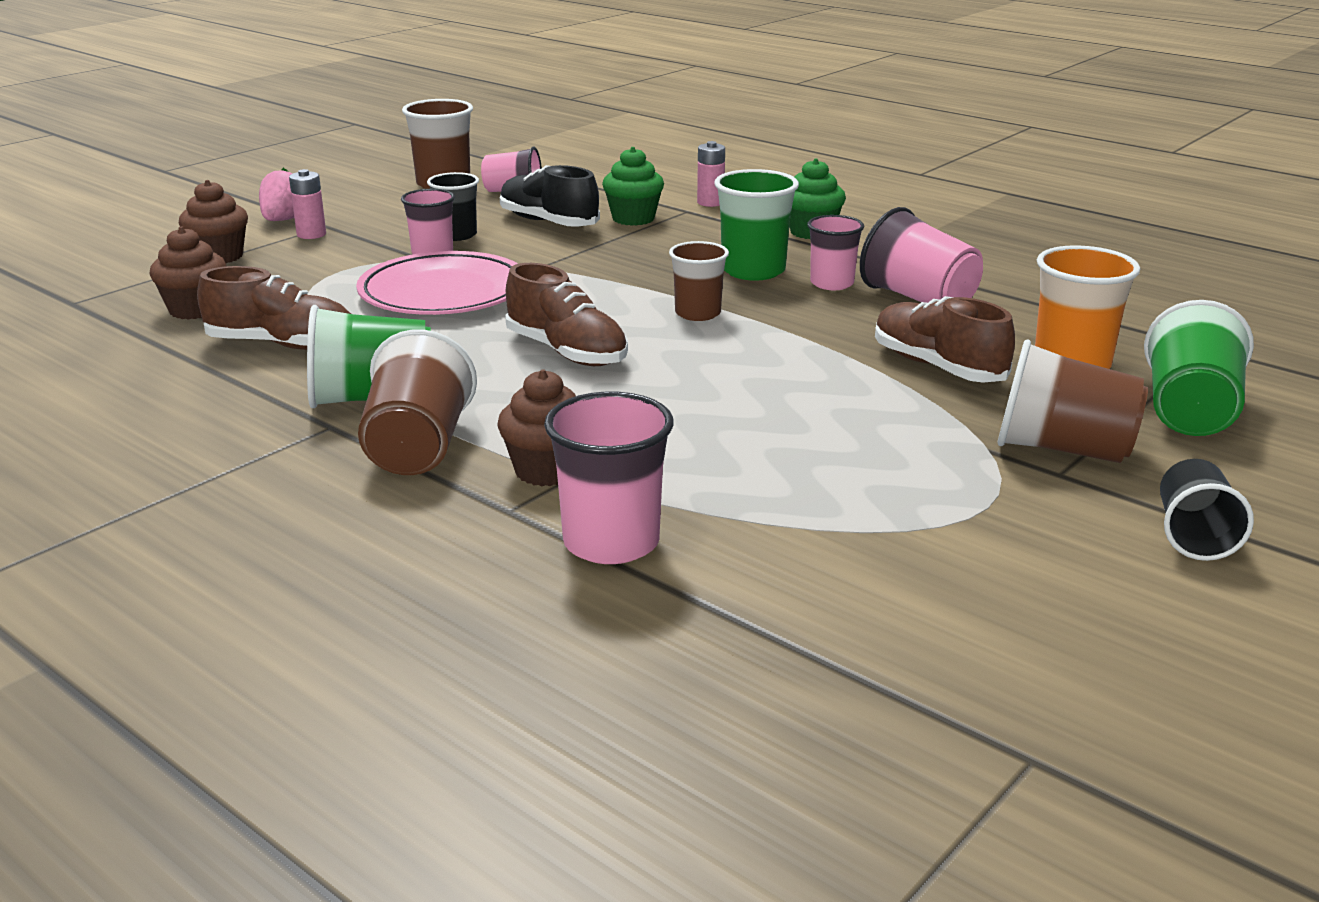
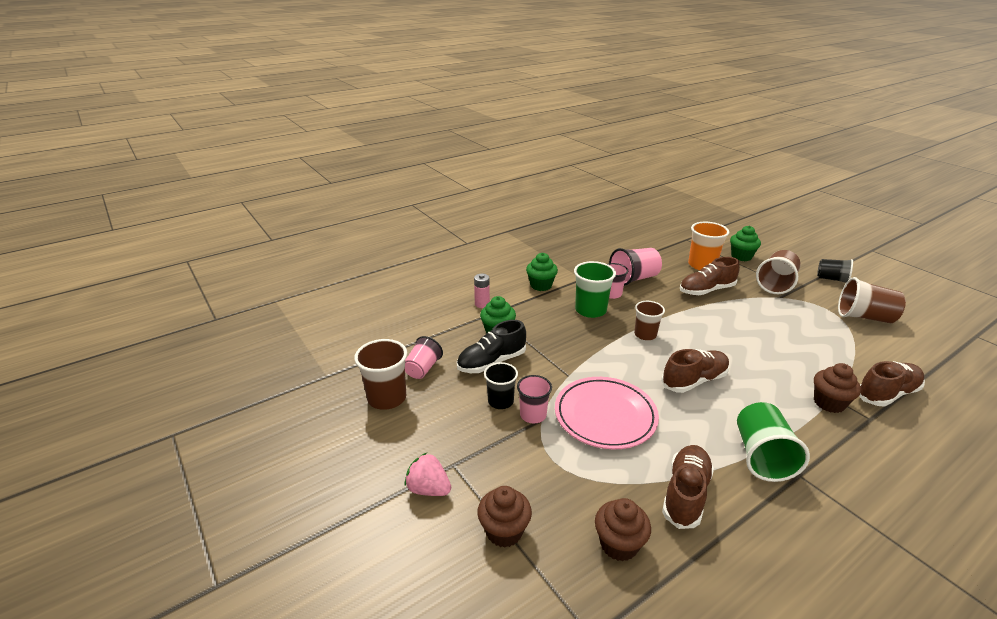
camera: 75 degrees left, 5 degrees up
(311, 234) = (471, 474): pink battery -> none
(418, 448) = (817, 443): brown cup -> brown cup (864, 317)
(611, 542) = (887, 393): pink cup -> brown shoe
(1189, 412) = (741, 256): green cup -> green cupcake

